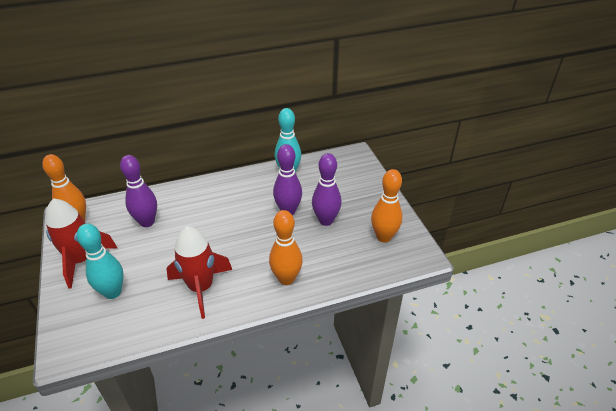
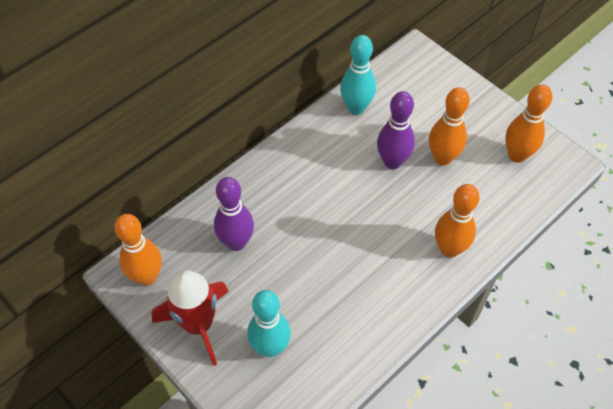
camera: 25 degrees left, 15 degrees up
(201, 288) = (365, 299): red rocket -> none
(326, 220) = (442, 158): purple bowling pin -> orange bowling pin

